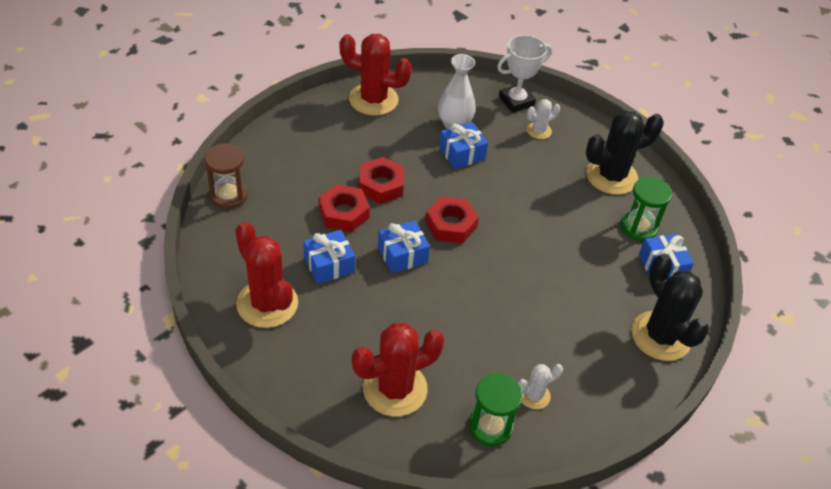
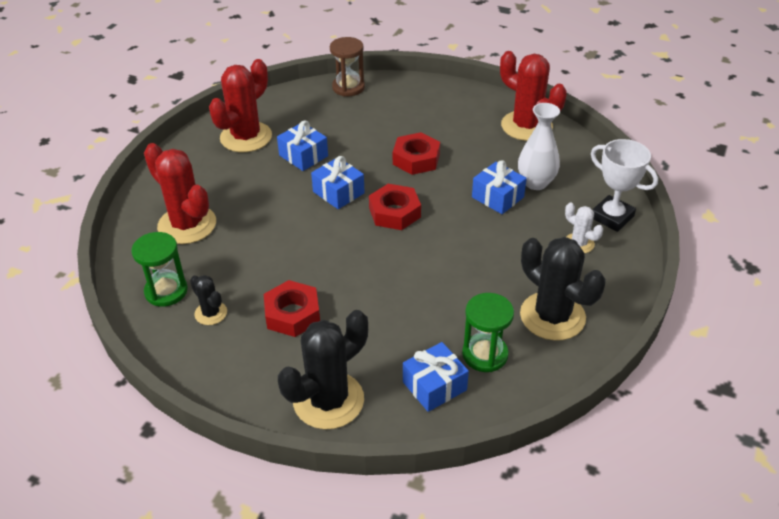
camera: 75 degrees right, 5 degrees down
(343, 213) = (367, 147): red nut -> red nut (292, 314)
(373, 99) = (526, 126): red cactus -> red cactus turned 45 degrees counterclockwise
(534, 395) = (211, 313): white cactus -> black cactus

